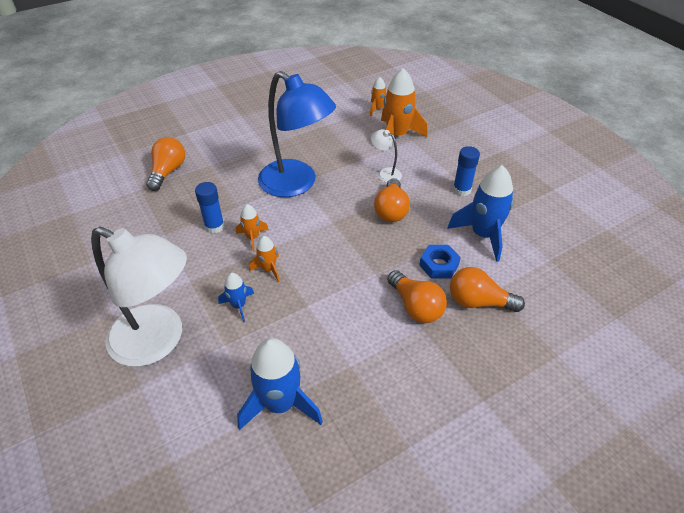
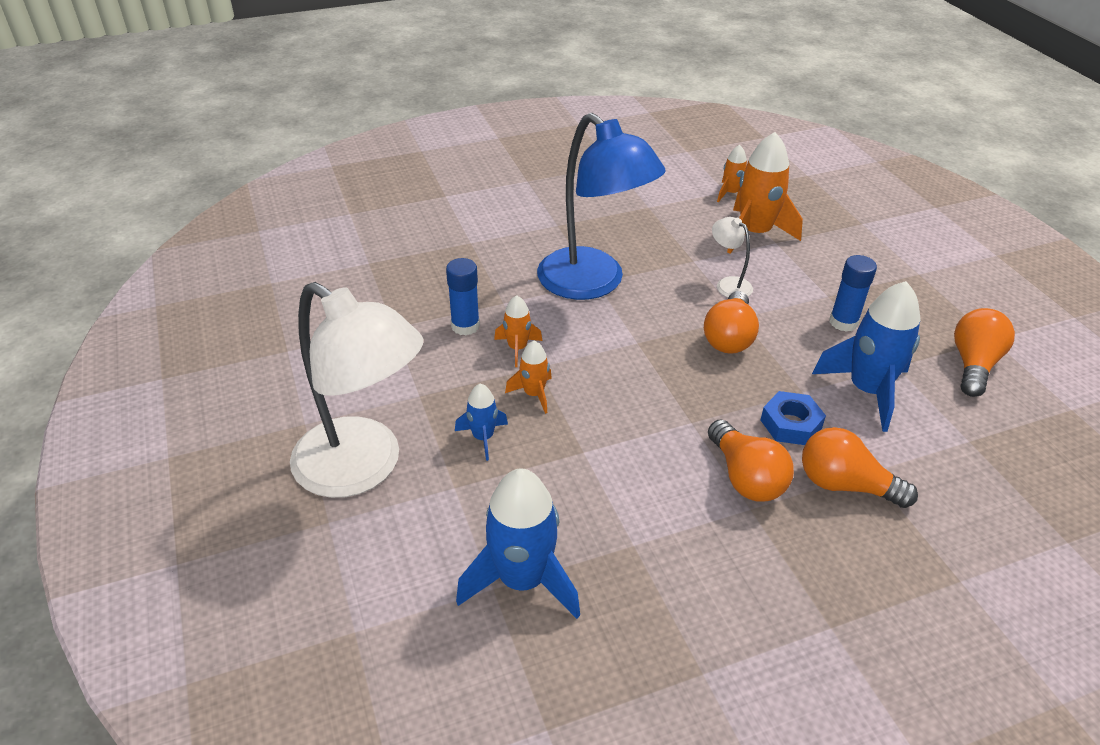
camera: 10 degrees right, 5 degrees down
(168, 171) = (411, 244): orange light bulb -> orange light bulb (973, 364)

